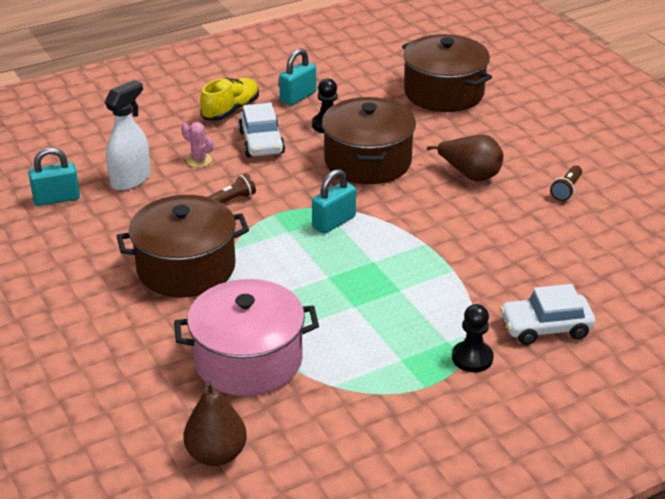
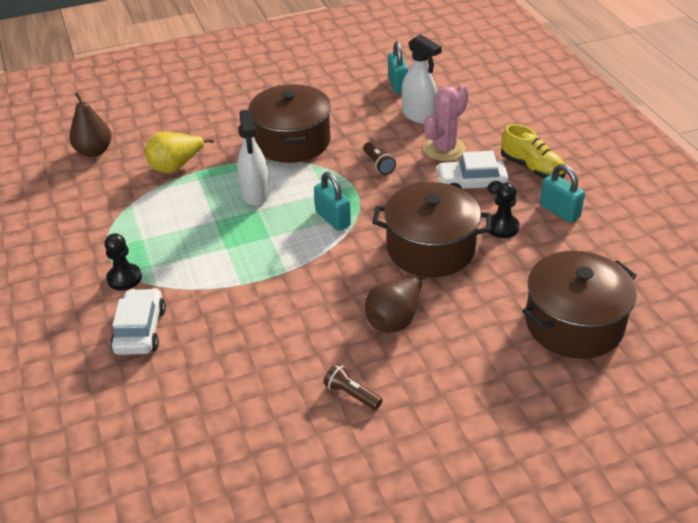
camera: 100 degrees right, 5 degrees up
(199, 160) = (444, 149): pink cactus -> pink cactus, size x1.81
(248, 360) = (176, 166): pink pot -> yellow pear
(298, 282) = (255, 194): none -> white spray bottle

